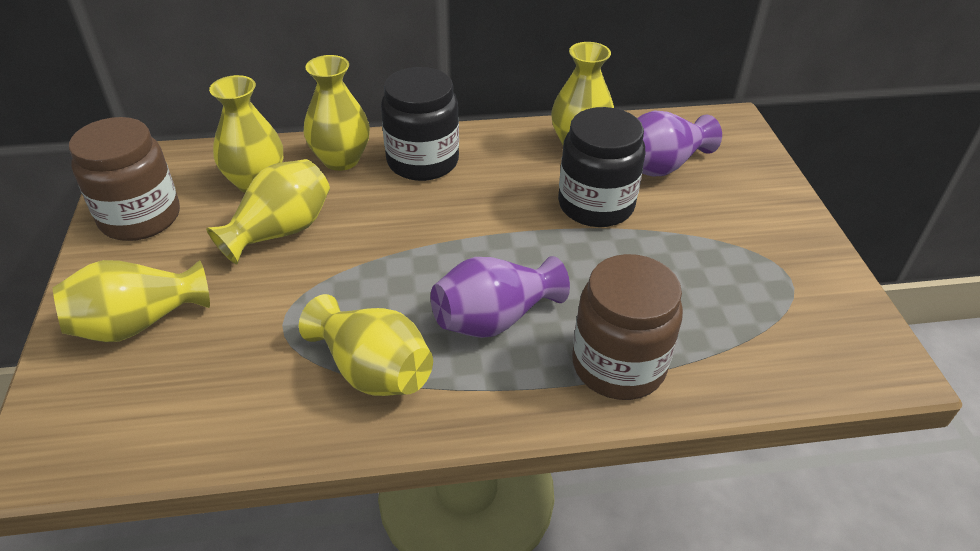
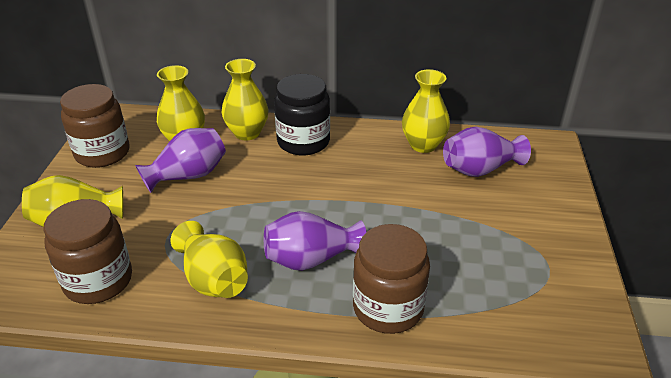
camera: 15 degrees right, 5 degrees down
(205, 404) = (98, 280): none -> brown jar
(280, 231) = (188, 176): yellow vase -> purple vase
(596, 205) = (418, 191): black jar -> none

